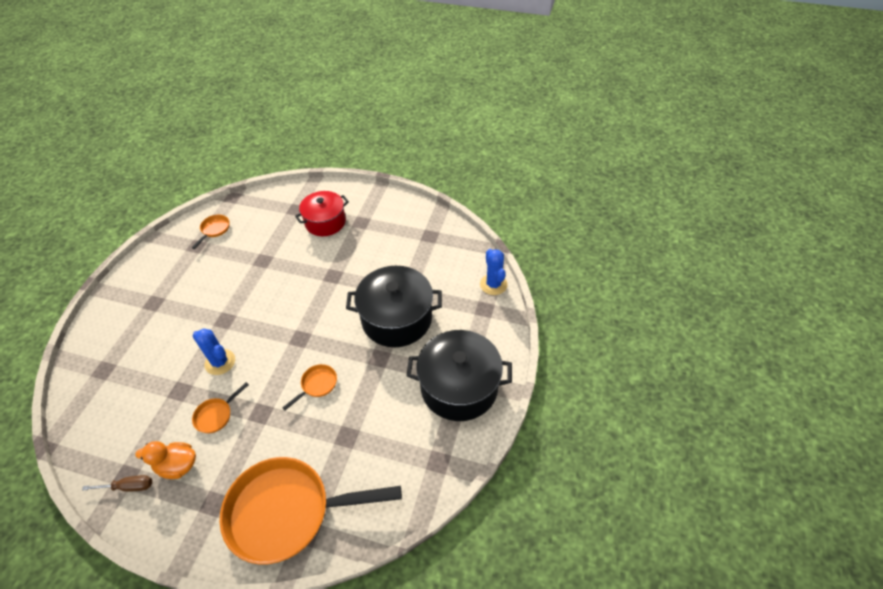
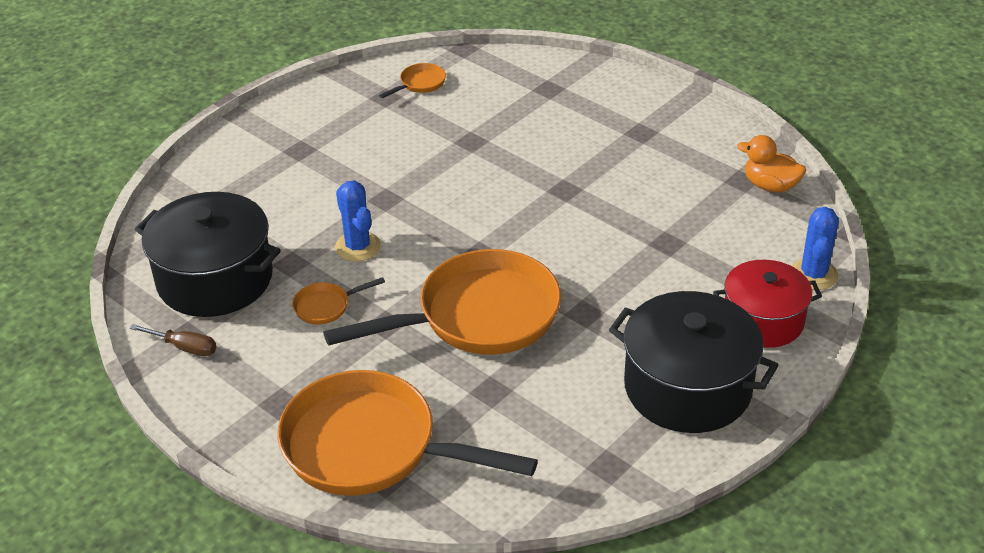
camera: 25 degrees right, 10 degrees down
(178, 466) = (253, 346): orange duck -> orange duck (770, 186)
(317, 385) = (478, 316): orange pan -> orange pan, size x2.48
(325, 222) = (586, 117): red pot -> red pot (763, 320)
(396, 319) = (635, 272): black pot -> black pot (215, 279)

